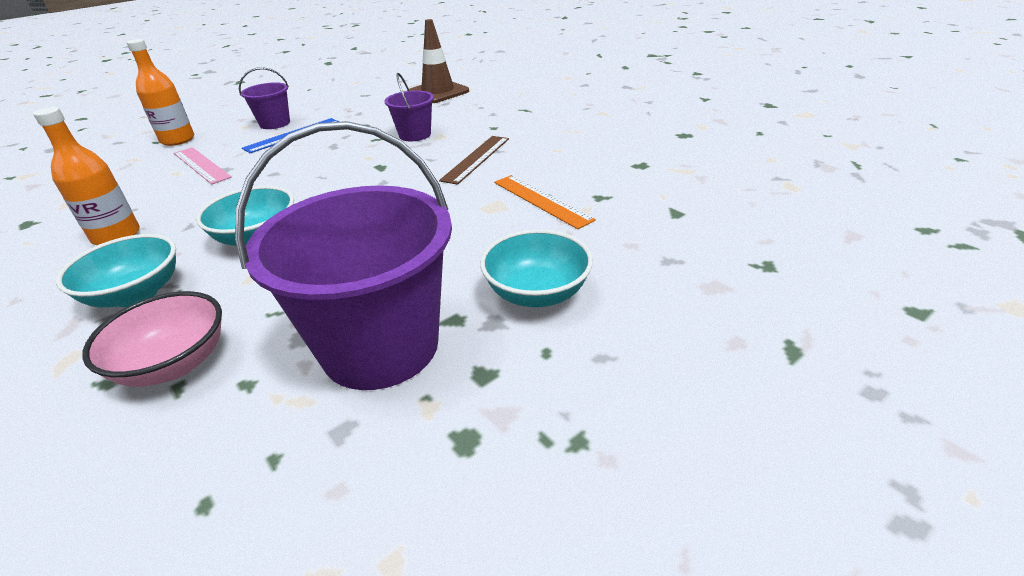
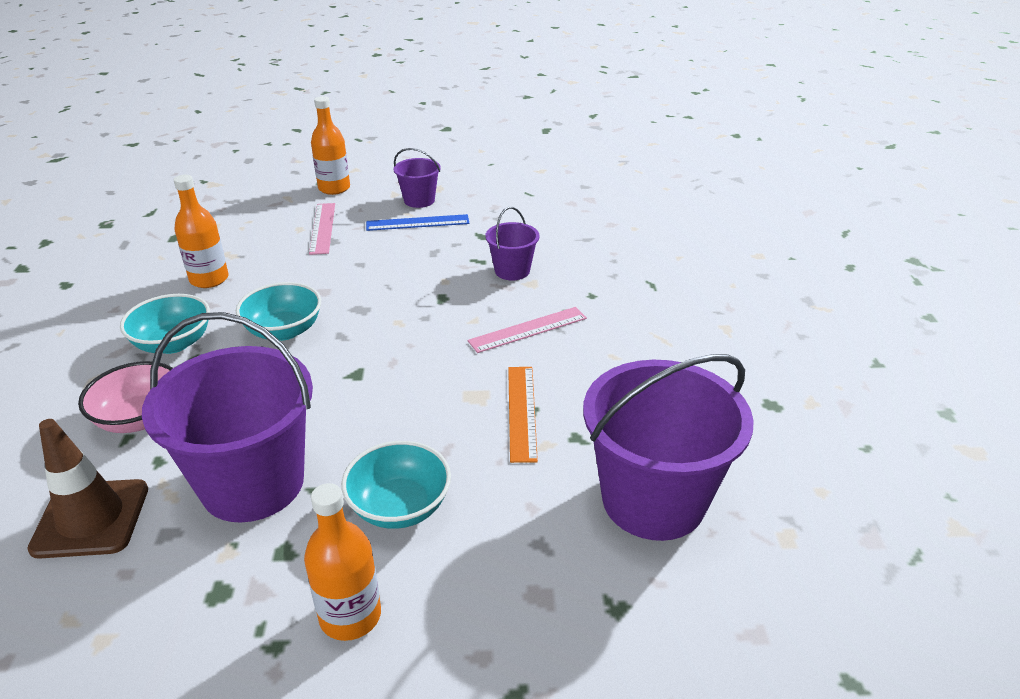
camera: 35 degrees right, 0 degrees up
(438, 92) = (598, 219): brown traffic cone -> brown traffic cone (91, 518)
(476, 159) = (528, 329): brown ruler -> pink ruler
(607, 380) = (350, 616): none -> orange bottle
(696, 204) = (653, 500): none -> purple bucket

